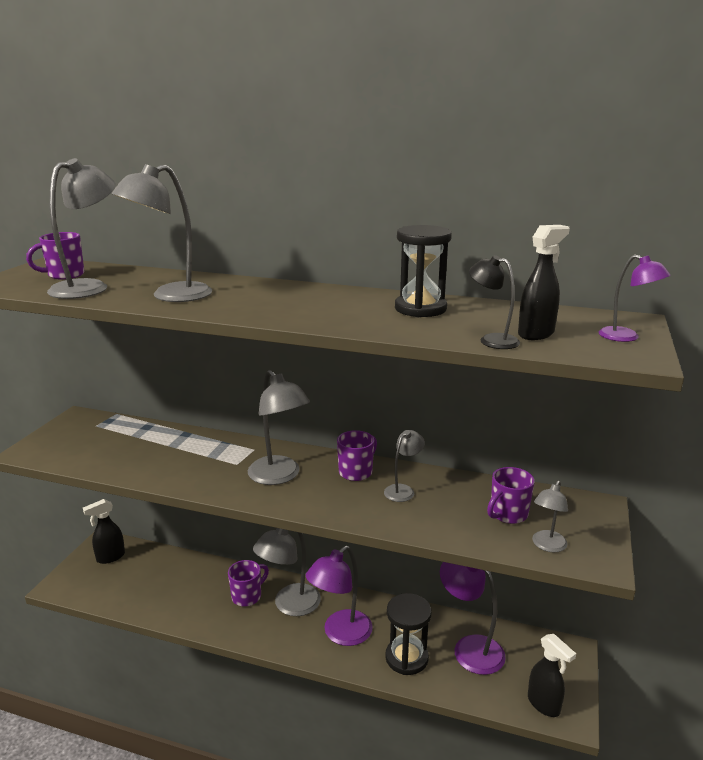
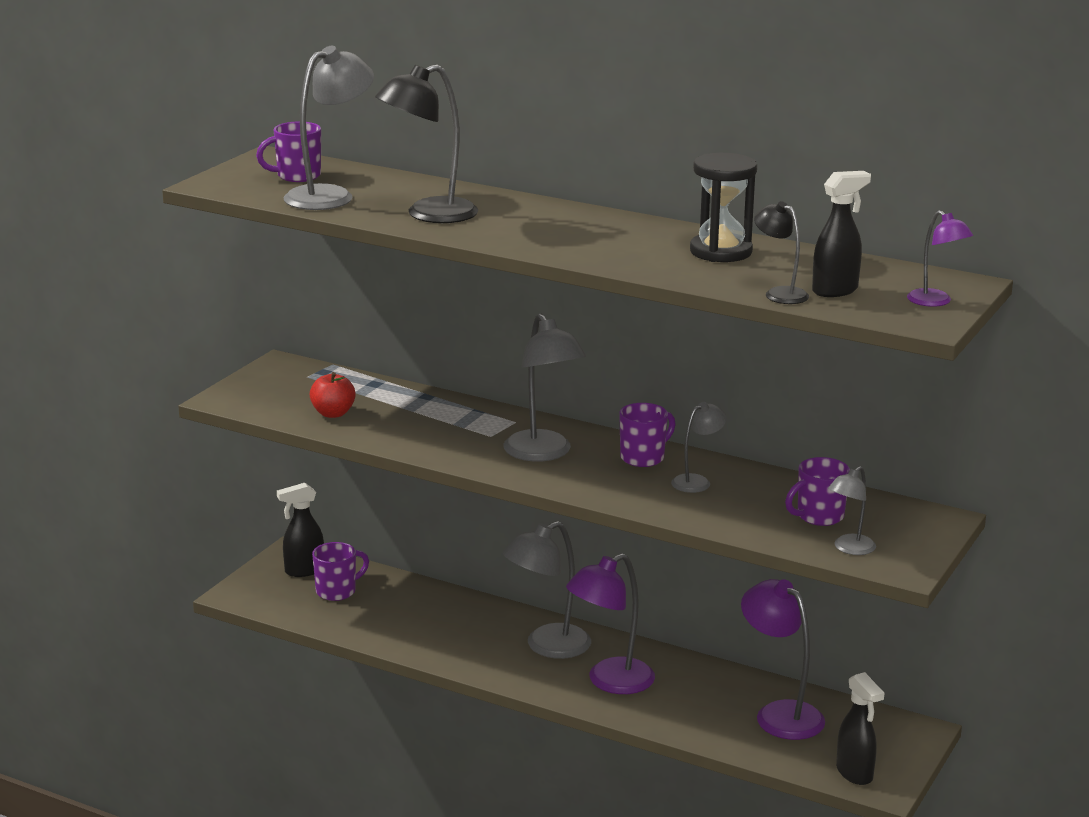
camera: 10 degrees right, 0 degrees up
(113, 456) = (333, 413): none -> red apple
(171, 296) = (428, 215): grey lamp -> black lamp
(247, 596) = (491, 631): purple mug -> purple mug (337, 591)
(406, 658) = (691, 713): black hourglass -> none

